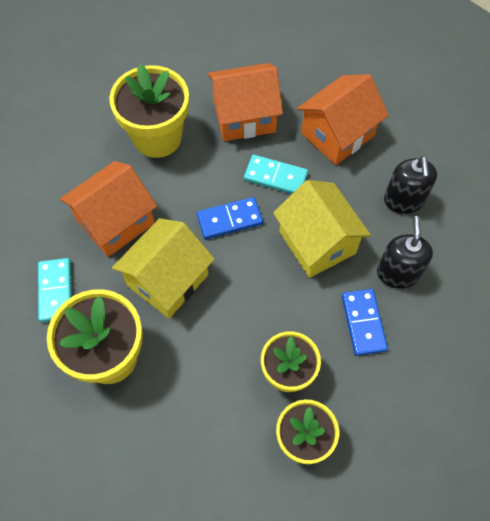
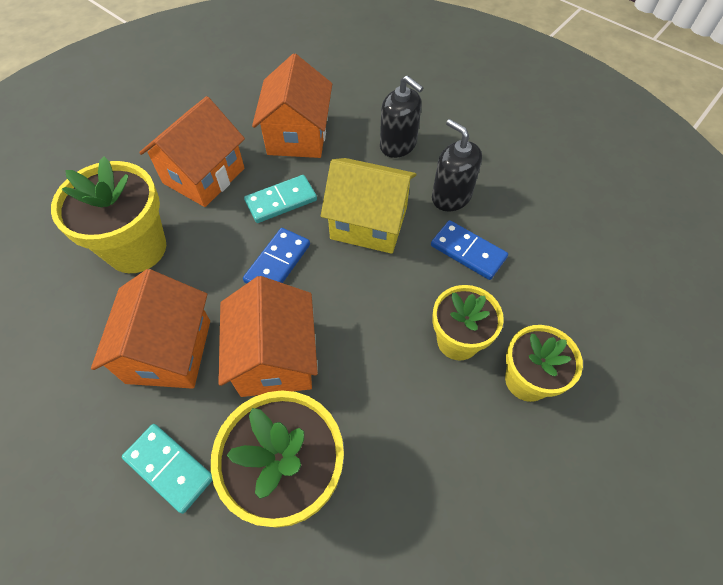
camera: 45 degrees left, 5 degrees down
(168, 280) = (275, 358): yellow house -> orange house

